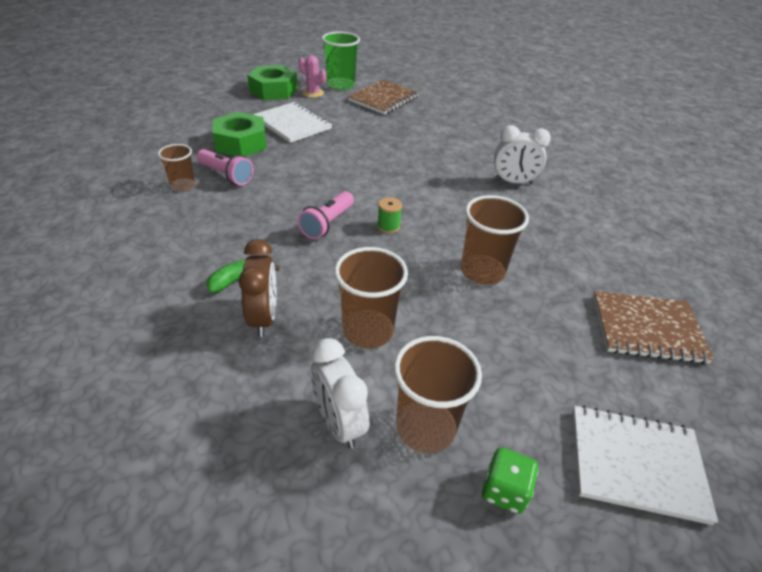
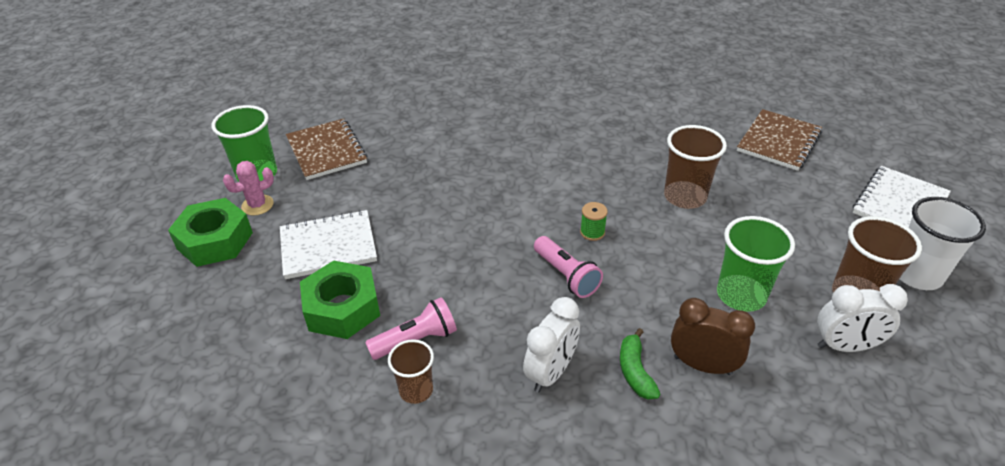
camera: 60 degrees left, 0 degrees up
(368, 331) = (741, 295): brown cup -> green cup
(504, 490) = (916, 275): green dice -> white cup
(513, 182) = (559, 126): white clock -> white clock (551, 372)

